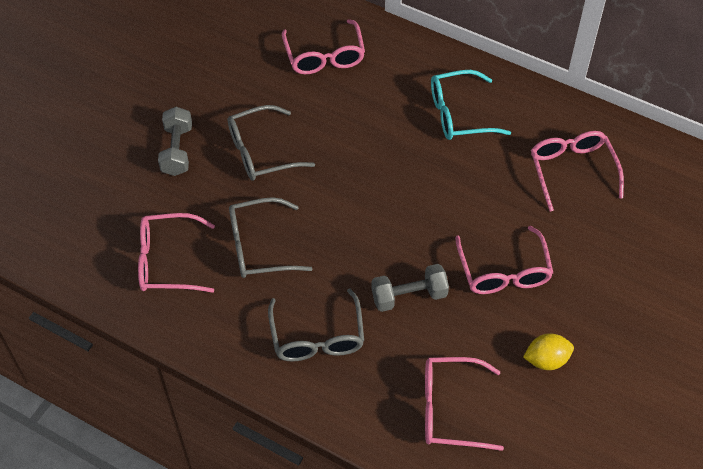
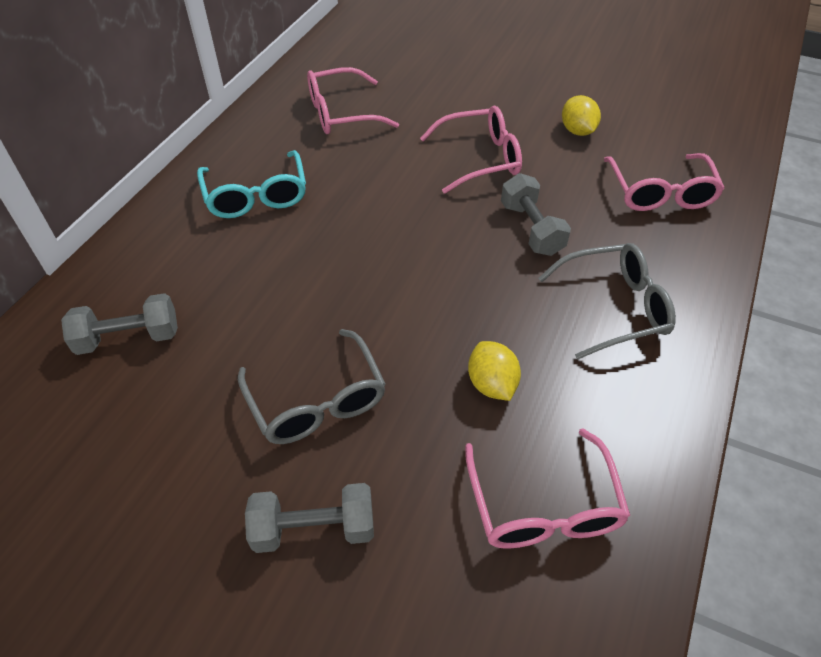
camera: 95 degrees left, 5 degrees down
(259, 247) = (491, 384): grey glasses -> yellow lemon
(324, 56) = (129, 338): pink glasses -> grey dumbbell

